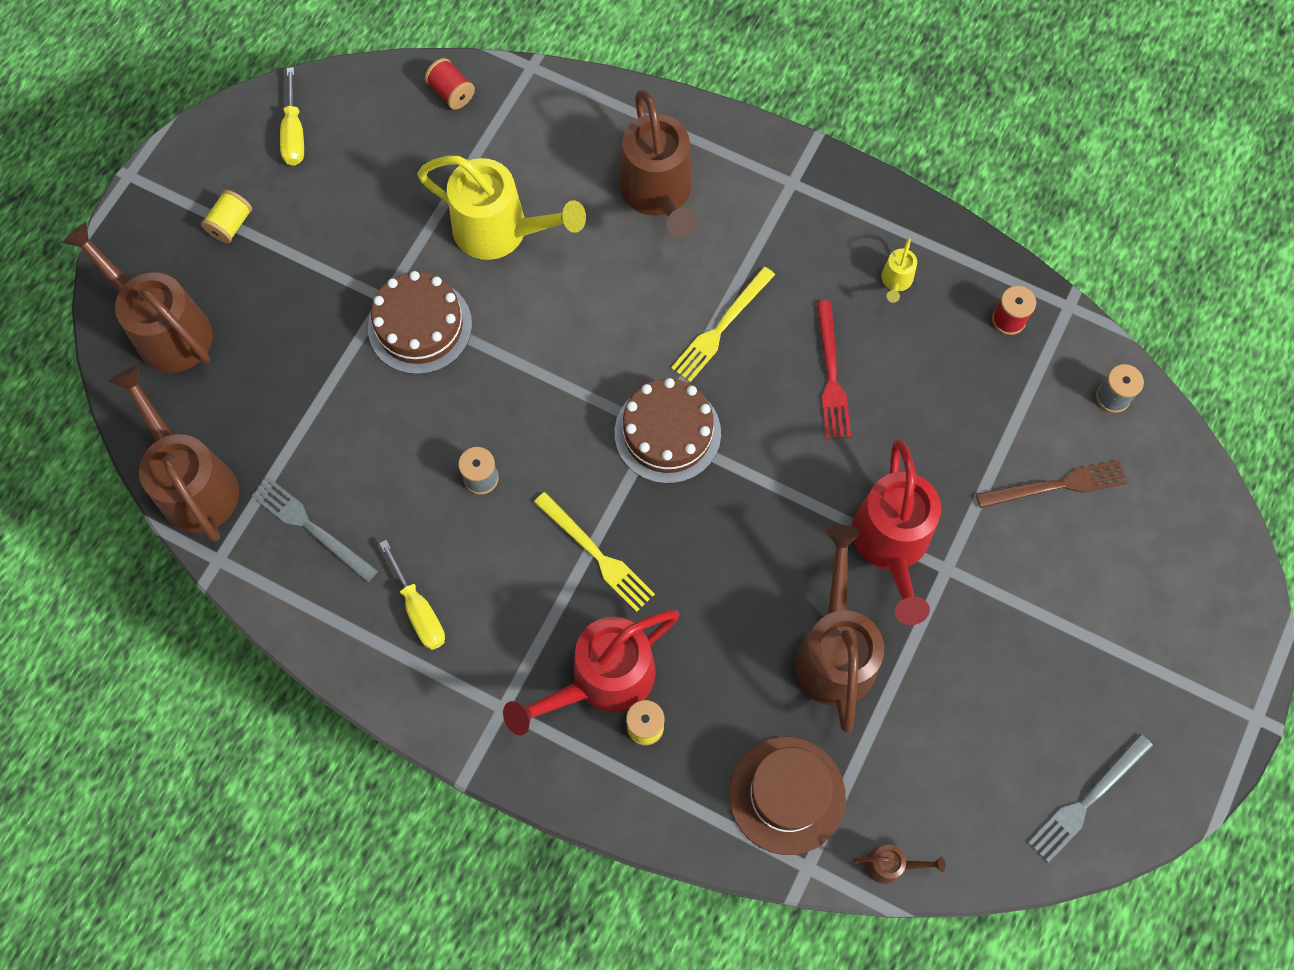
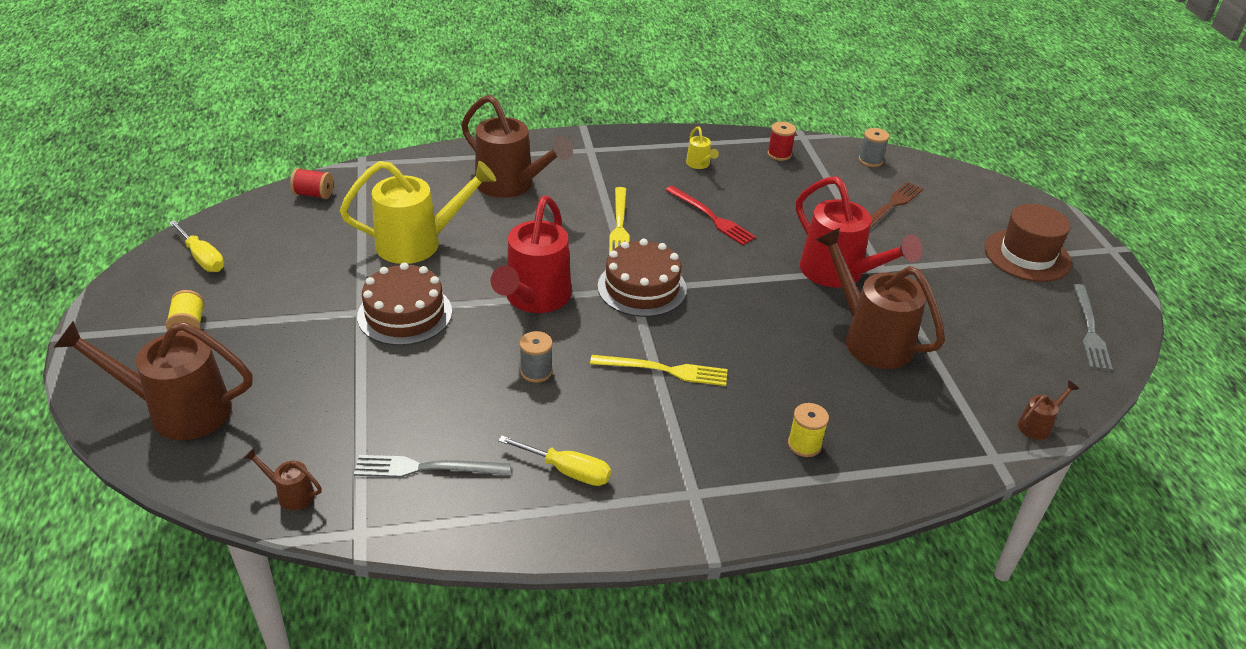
camera: 40 degrees left, 30 degrees down
(193, 483) = (291, 494): brown watering can -> brown watering can, size x0.43
(602, 680) = (746, 435): red watering can -> red watering can (534, 298)
(786, 795) = (935, 427): brown hat -> brown hat (1027, 255)

